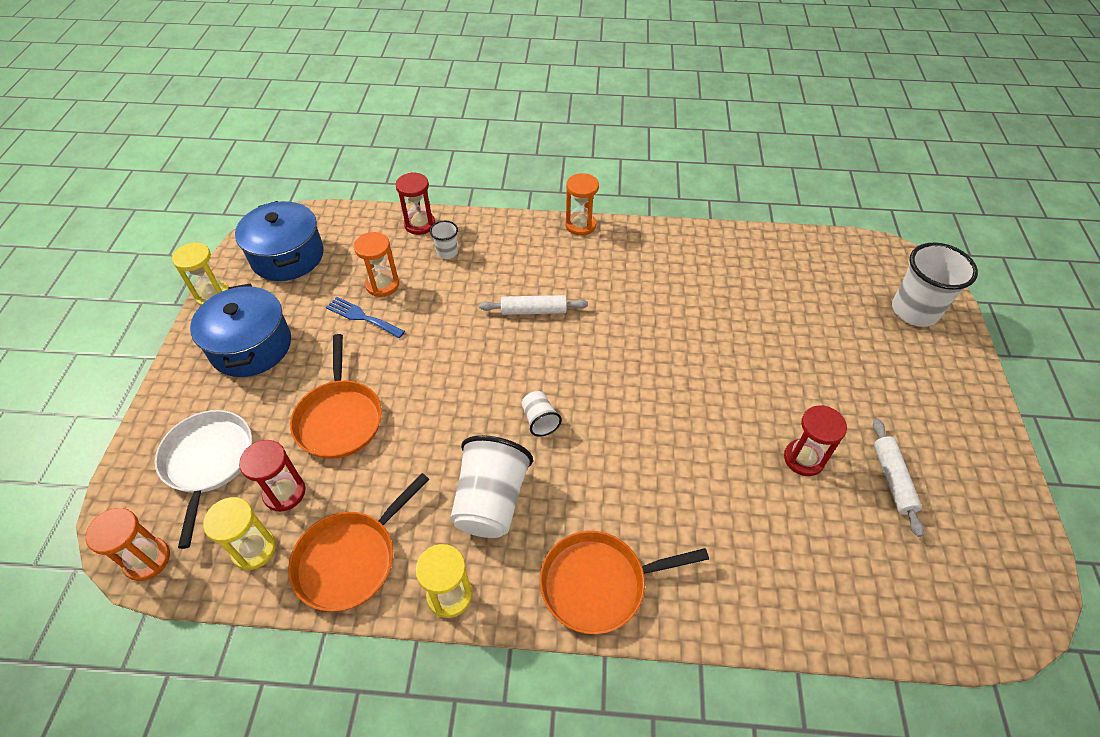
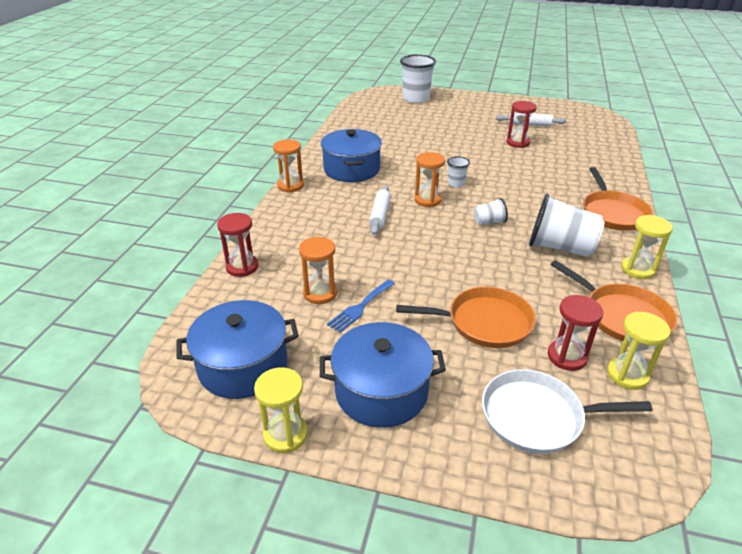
camera: 80 degrees left, 15 degrees down
(147, 560) = (658, 456): orange hourglass -> orange hourglass (427, 200)
(447, 252) = (291, 252): white cup -> white cup (456, 183)
(638, 270) = (351, 169): none -> blue pot

